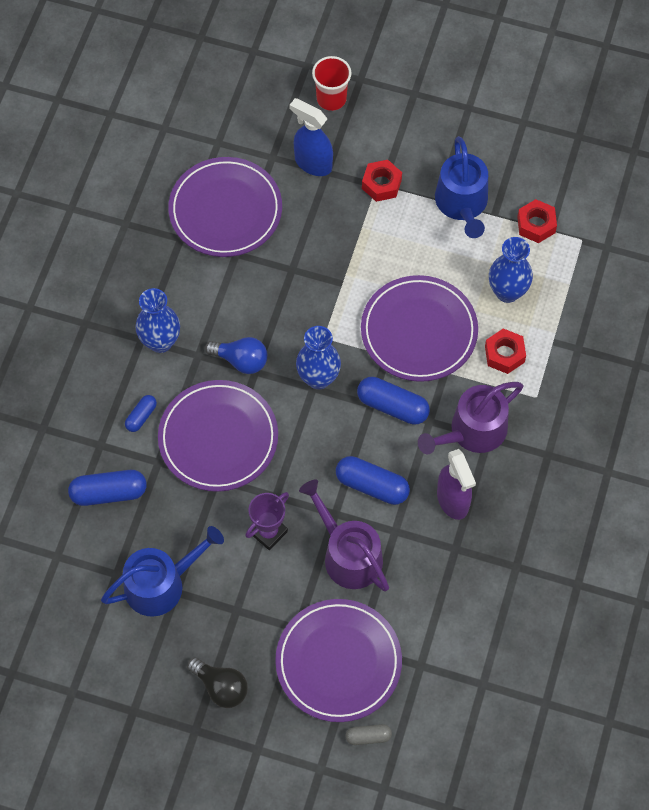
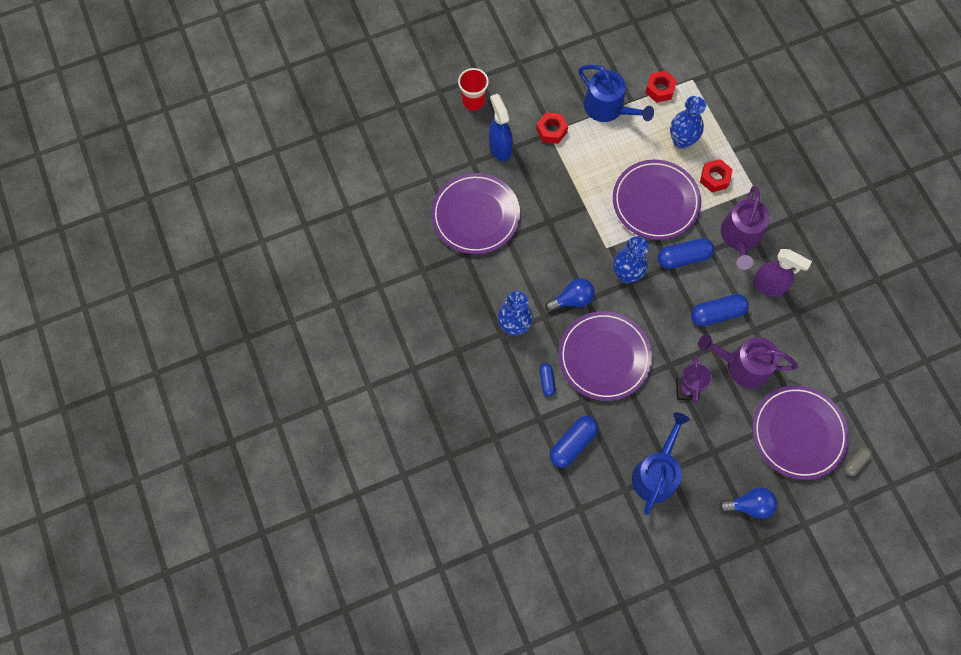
camera: 40 degrees left, 5 degrees up
(221, 687) = (749, 505): black light bulb -> blue light bulb
(313, 163) = (500, 148): blue spray bottle -> blue spray bottle turned 75 degrees clockwise

